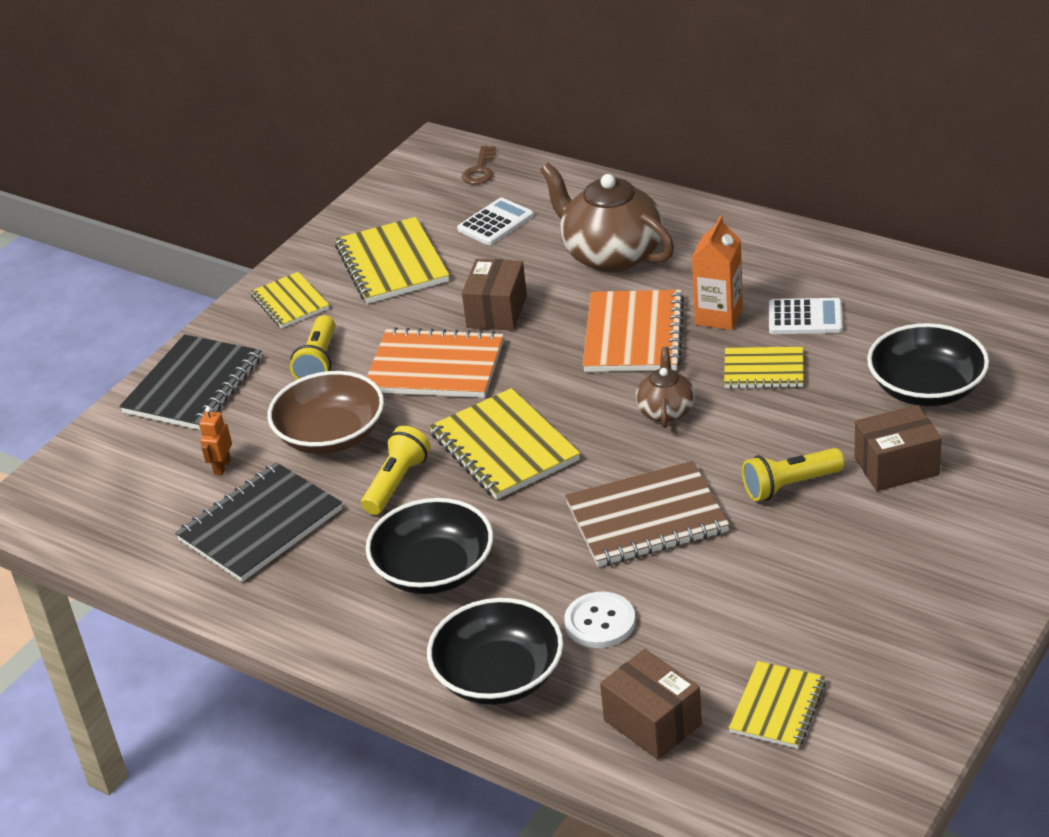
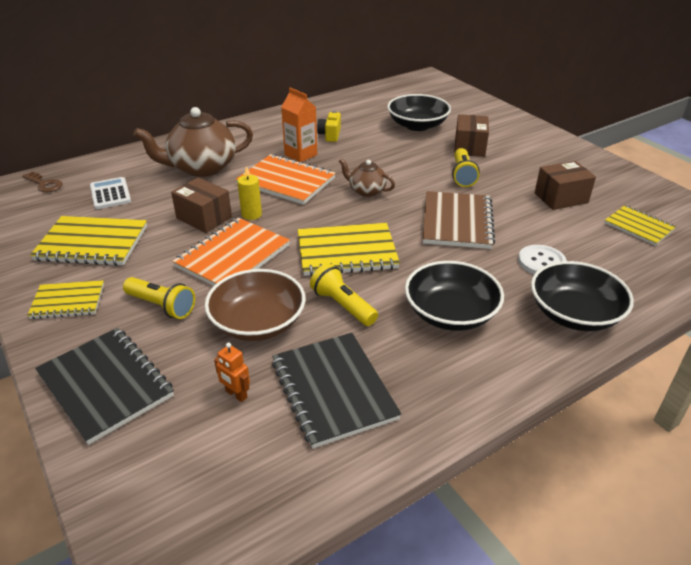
camera: 70 degrees left, 0 degrees up
(531, 342) = (251, 214): none -> yellow candle
(652, 722) = (638, 268): brown box -> brown box (561, 198)
(763, 370) = (361, 156): yellow notebook -> none
(805, 318) = (330, 135): white calculator -> yellow camera

